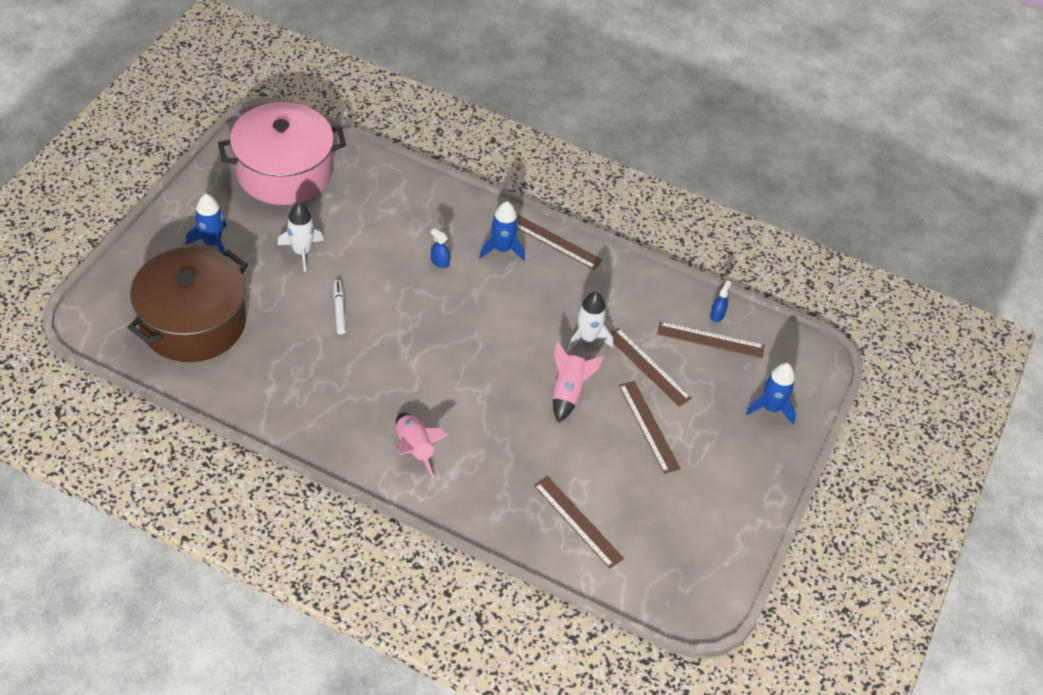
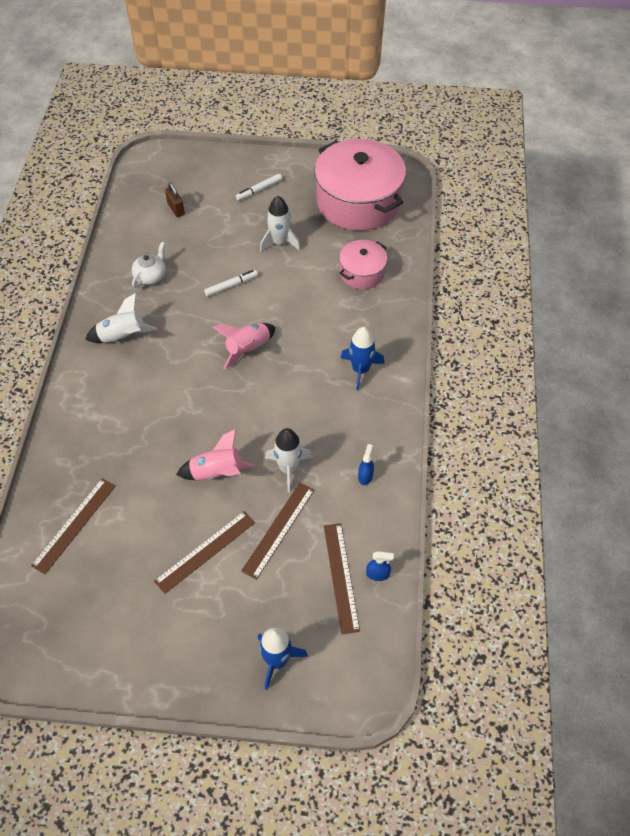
camera: 75 degrees right, 5 degrees up
(193, 322) = (176, 209): brown pot -> brown padlock
(212, 243) = (259, 190): blue rocket -> white marker
(284, 373) = (151, 276): none -> white teapot
(358, 421) = (122, 337): none -> white rocket
(383, 205) = (362, 273): none -> pink pot
(414, 449) = (109, 382): pink rocket -> pink rocket (248, 349)
(439, 262) = (319, 331): blue spray bottle -> blue spray bottle (365, 476)
(554, 242) = (394, 406): brown ruler -> none

